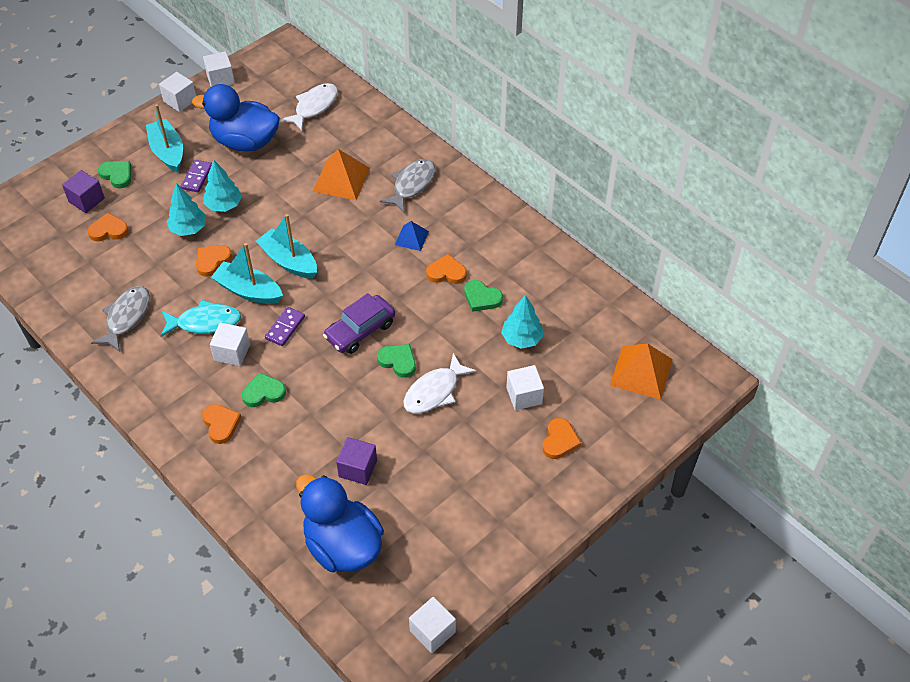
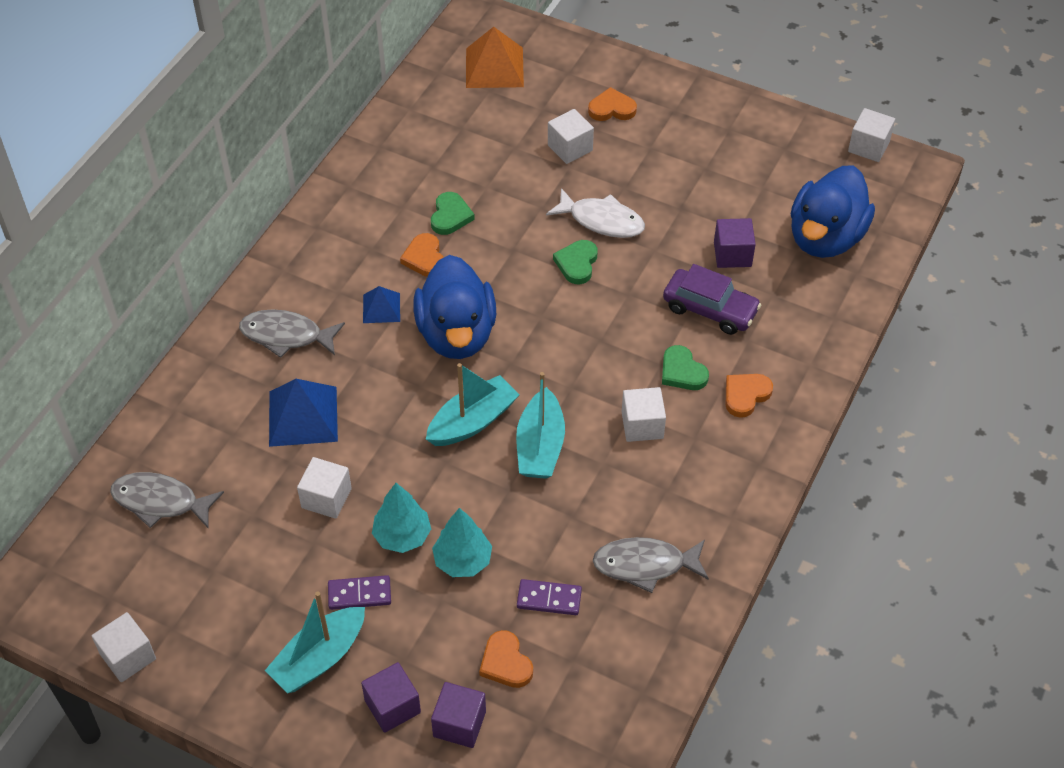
camera: 110 degrees left, 0 degrees up
(117, 175) = (392, 706): green heart -> purple cube
(180, 101) = (197, 694): white cube -> white cube (326, 498)
(205, 322) = (611, 473): turquoise fish -> none
(212, 261) = (508, 507): orange heart -> none
(245, 142) = (264, 562): blue duck -> blue duck (456, 334)
(285, 328) = (580, 386): purple domino -> purple domino (549, 599)
(289, 261) = (472, 421): turquoise boat -> turquoise boat turned 150 degrees counterclockwise
(314, 107) = (160, 502): white fish -> grey fish
(341, 179) = (303, 416): orange pyramid -> blue pyramid
(360, 331) = (550, 311): purple car -> purple car (710, 309)
(521, 339) = (494, 168): turquoise tree -> none

